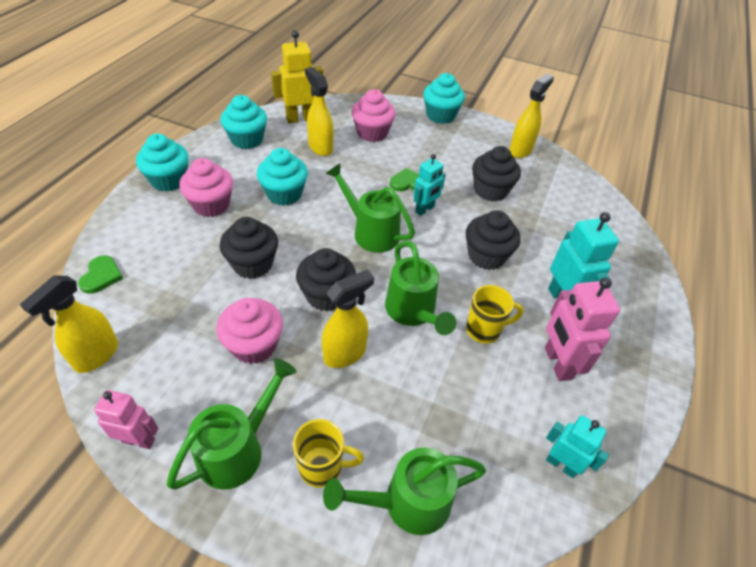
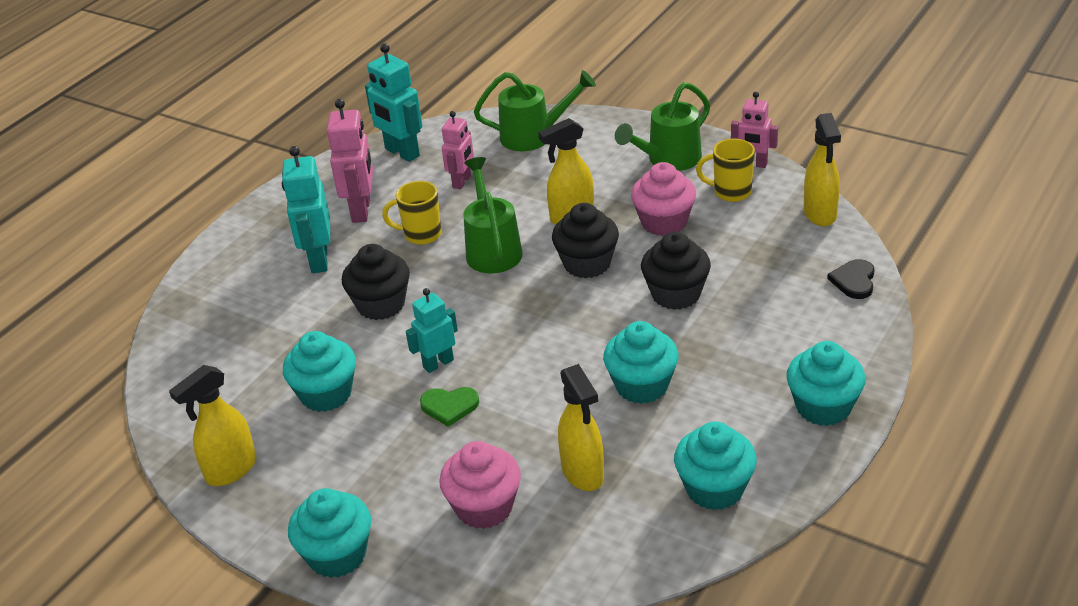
camera: 165 degrees left, 10 degrees down
(96, 356) = (820, 214): yellow spray bottle -> yellow spray bottle turned 135 degrees clockwise
(101, 276) = (854, 281): green heart -> black heart
(211, 205) = (746, 368): pink cupcake -> none
(300, 119) = (618, 542): yellow robot -> none
(322, 467) = (598, 151): yellow mug -> yellow mug (731, 192)
(370, 231) = (522, 333): green watering can -> none
(471, 409) = (462, 182): none -> pink robot
(490, 190) = (326, 394): black cupcake -> turquoise cupcake
(561, 464) = (402, 153): turquoise robot -> turquoise robot, size x1.54

